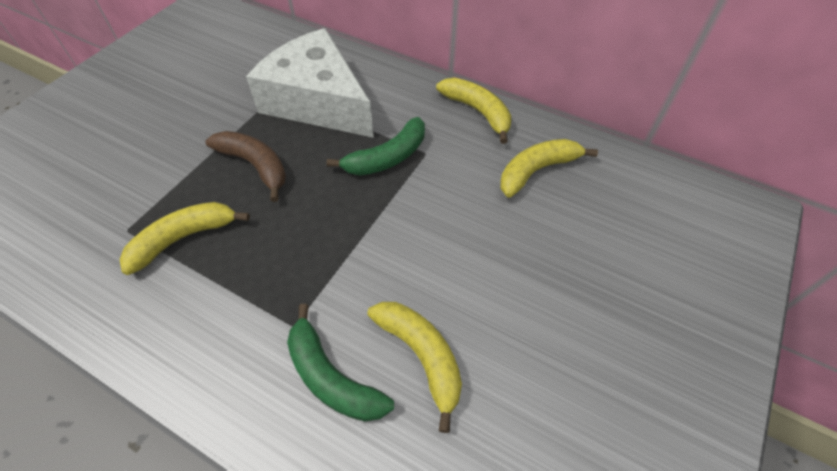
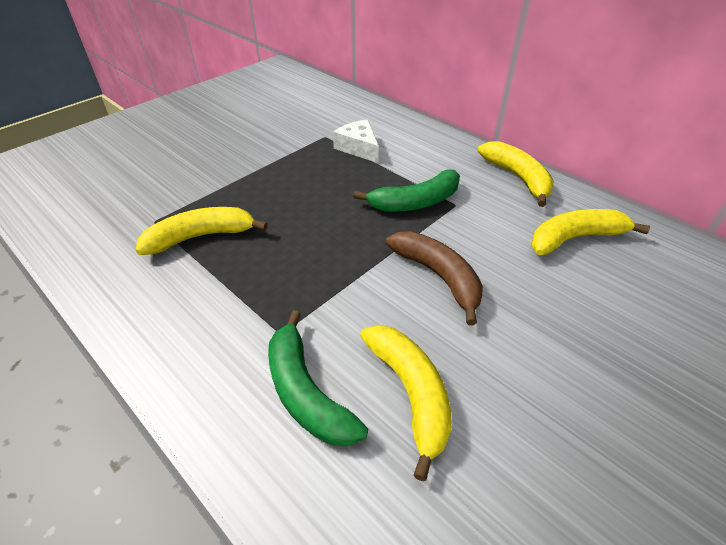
camera: 15 degrees right, 10 degrees down
(255, 165) = (286, 189): brown banana -> brown banana (438, 276)
(317, 101) = (358, 148): white cheese -> white cheese, size x0.44

